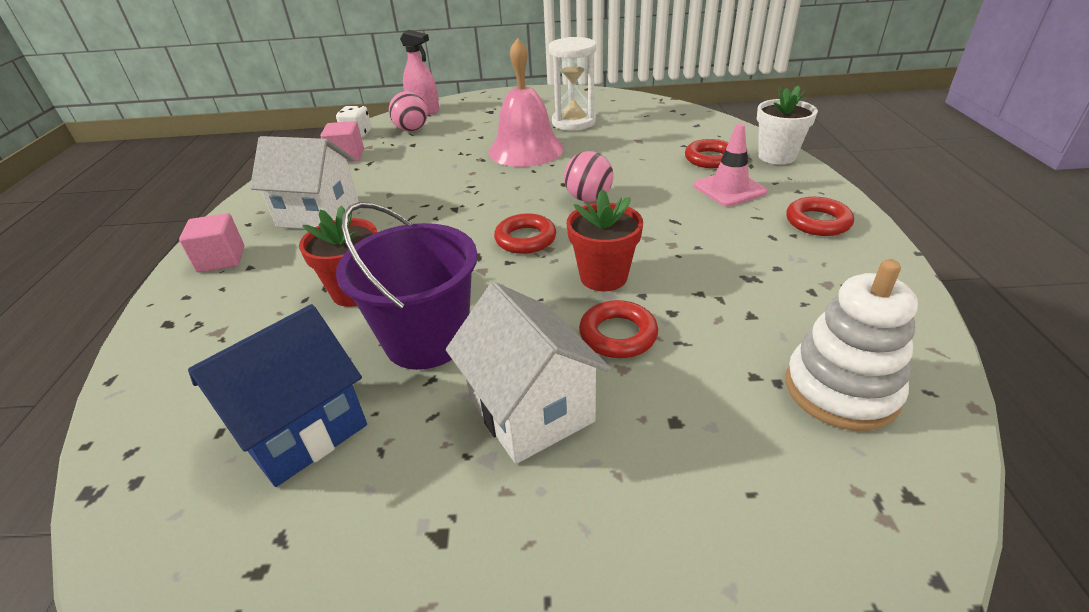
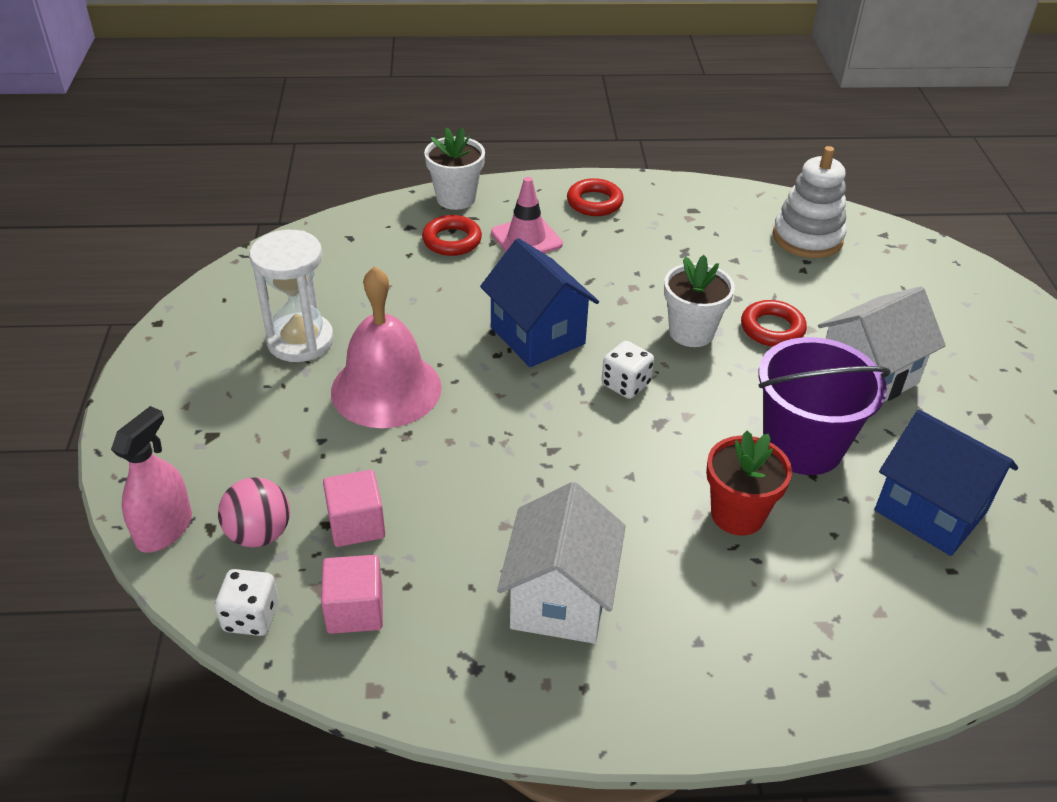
camera: 95 degrees left, 5 degrees up
(221, 259) = (683, 684): pink cube -> pink cube (356, 524)
(525, 239) = (625, 384): red ring -> white dice
(588, 198) = (537, 335): pink ball -> blue house
(603, 277) = (691, 332): red flower pot -> white flower pot

